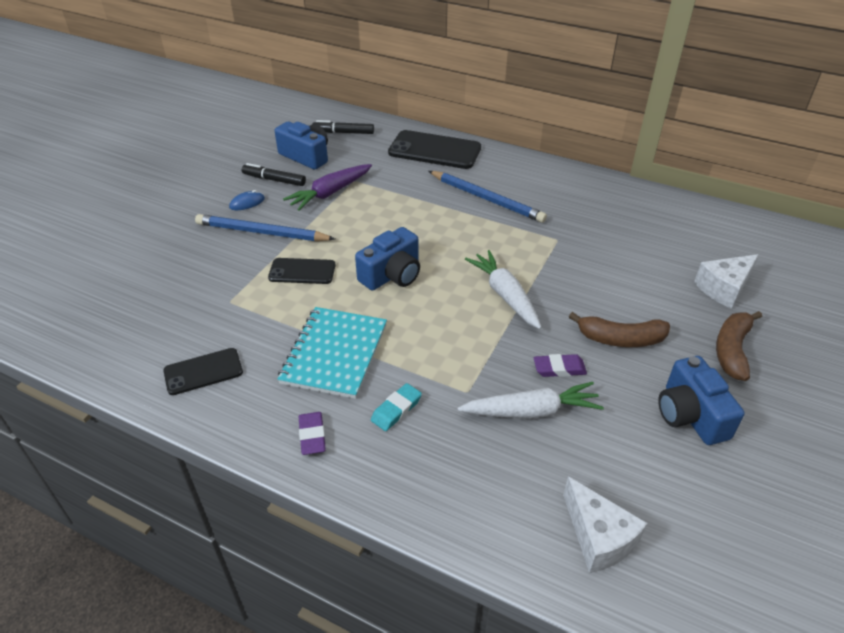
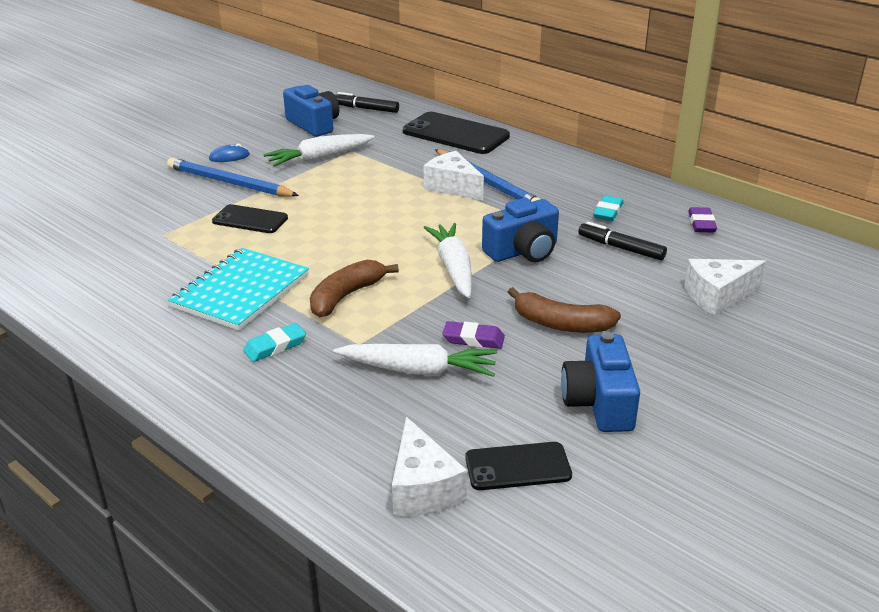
camera: 15 degrees right, 10 degrees down
(203, 371) = (103, 286): black phone -> black phone (518, 466)
(274, 180) = (268, 141): black marker -> black marker (621, 248)
(312, 435) = (177, 353): purple eraser -> purple eraser (701, 223)
(330, 193) = (319, 158): purple carrot -> white carrot
(392, 275) = (341, 235): blue camera -> blue camera (523, 251)
(461, 208) = (453, 187): none -> white cheese
(598, 215) = (608, 212): none -> turquoise eraser
(732, 350) = (689, 353): brown banana -> brown banana (346, 296)

